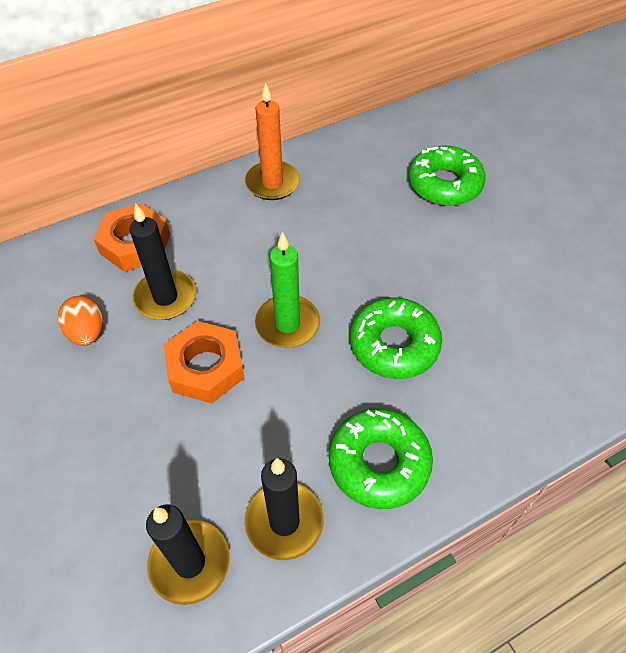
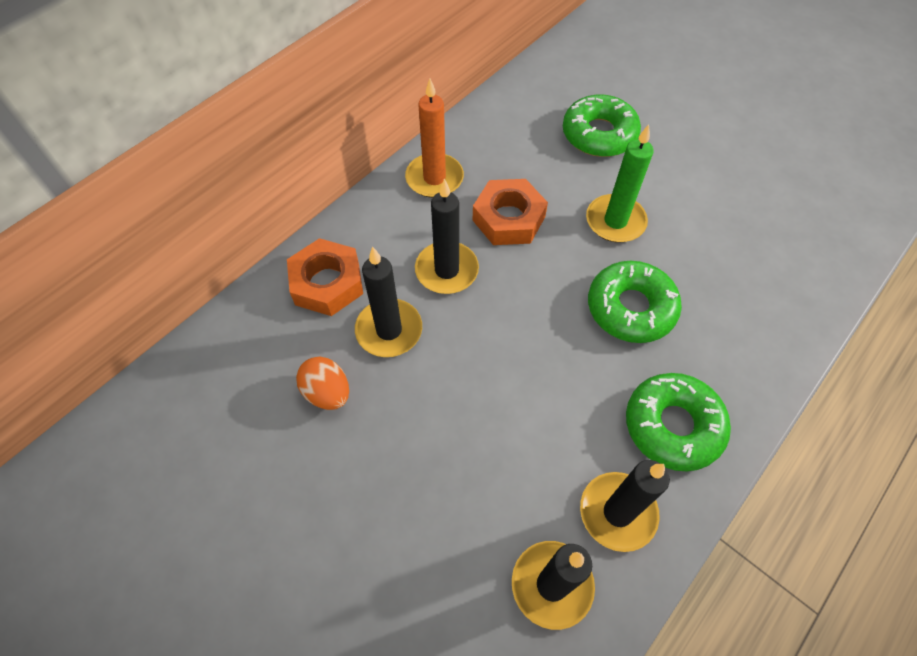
camera: 20 degrees left, 5 degrees up
(206, 367) = (467, 389): orange nut -> orange nut (508, 218)
(242, 262) = (446, 270): none -> black candle
(287, 324) = (523, 319): green candle -> green candle (615, 221)

